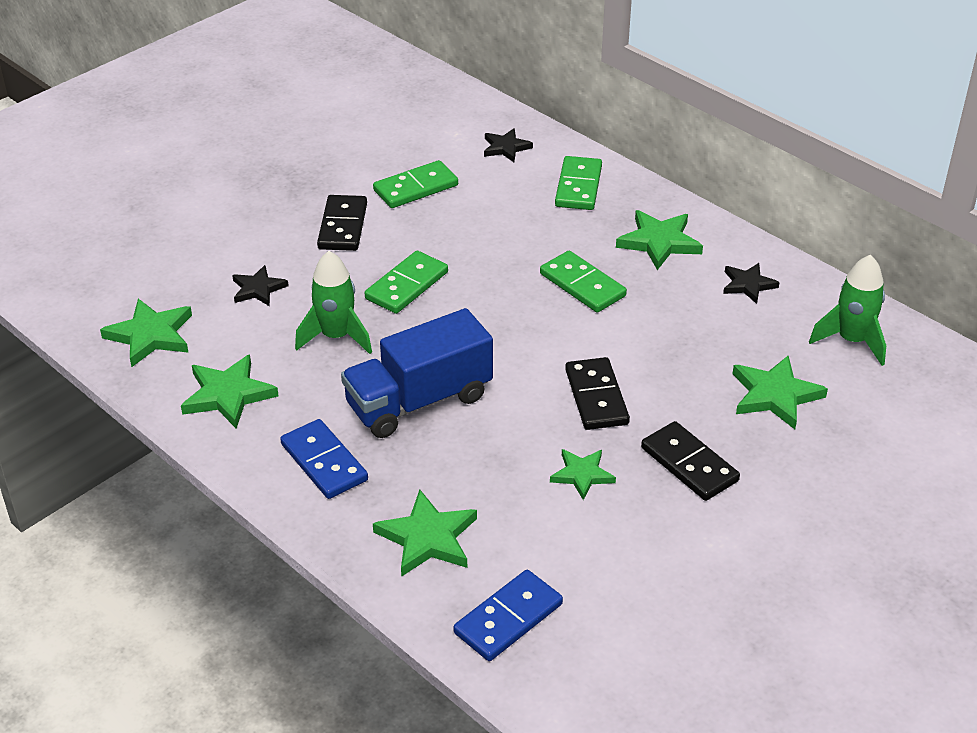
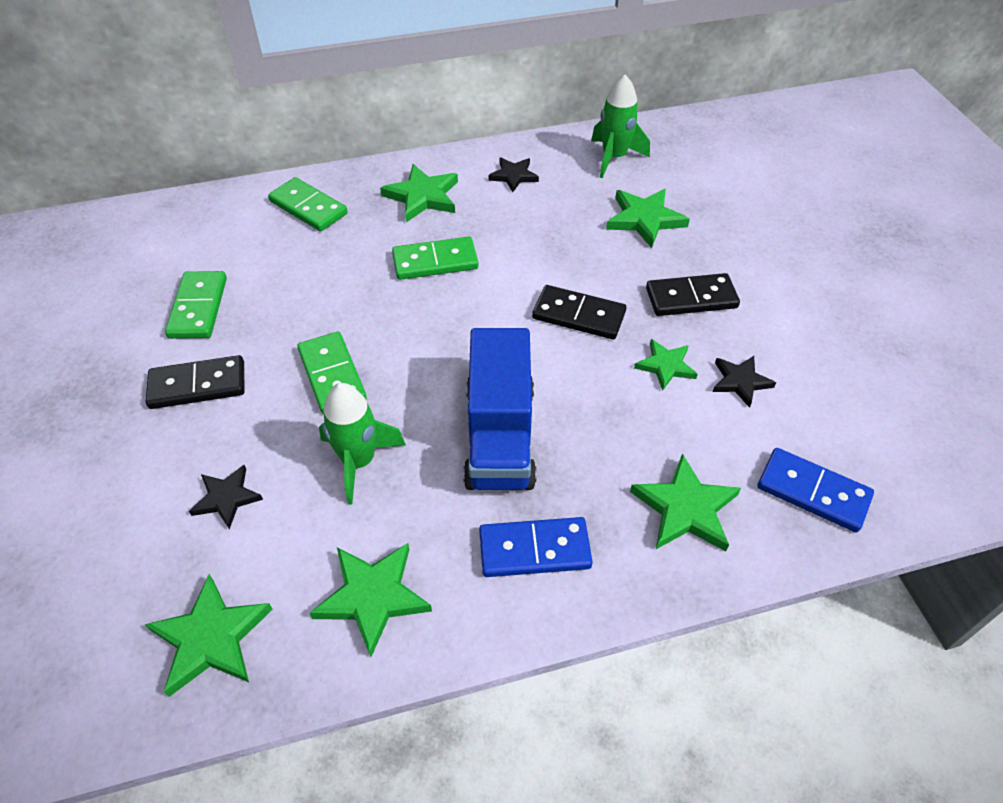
camera: 60 degrees left, 10 degrees up
(342, 226) = (197, 385): black domino -> black domino turned 45 degrees counterclockwise
(506, 147) = (208, 225): black star -> black star (740, 381)
(508, 618) = (813, 492): blue domino -> blue domino turned 45 degrees counterclockwise

